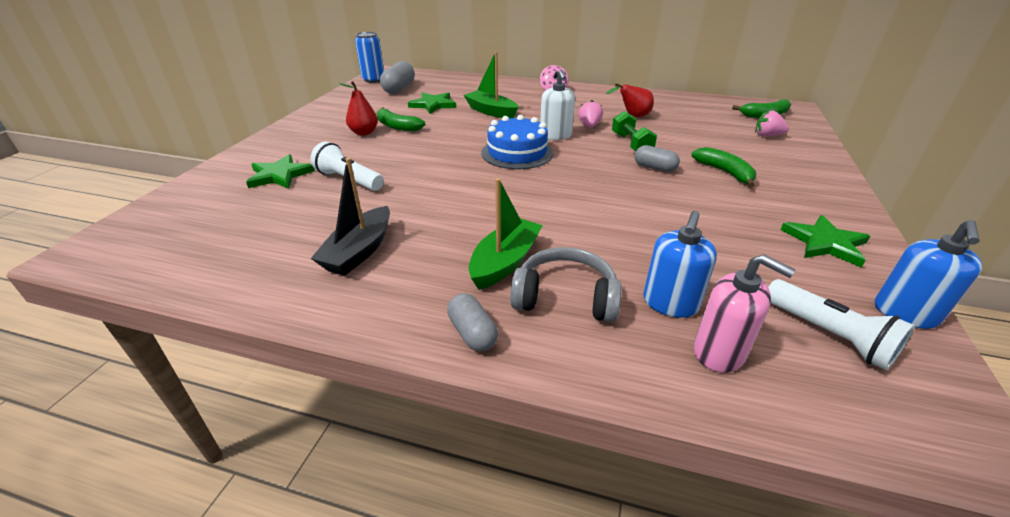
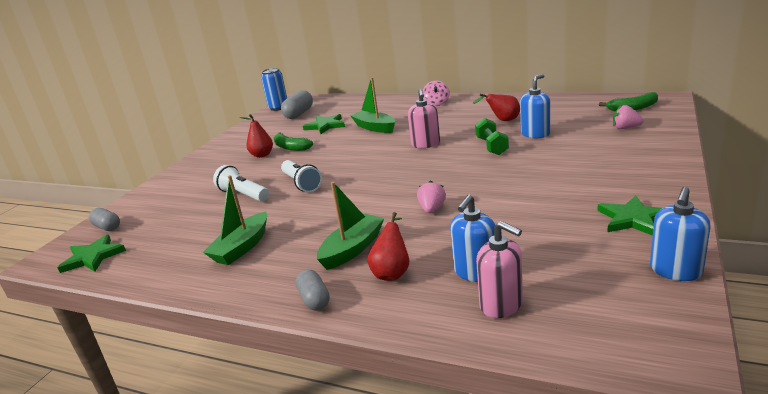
camera: 10 degrees right, 10 degrees down
(279, 175) = (190, 194): green star -> green star (93, 257)
(359, 251) = (242, 247): black boat -> green boat
(517, 153) = (387, 162): blue cake -> none
(555, 135) = (426, 144): white soap dispenser -> pink soap dispenser
(565, 297) = (392, 272): grey headphones -> red pear
(589, 126) = (459, 133): pink strawberry -> pink strawberry (432, 209)
(654, 168) = (505, 166): grey capsule -> grey capsule (107, 227)
(674, 134) = (535, 134): none -> blue soap dispenser
(725, 172) = (569, 165): green banana -> none
(829, 335) = (599, 289): white flashlight -> white flashlight (302, 183)

